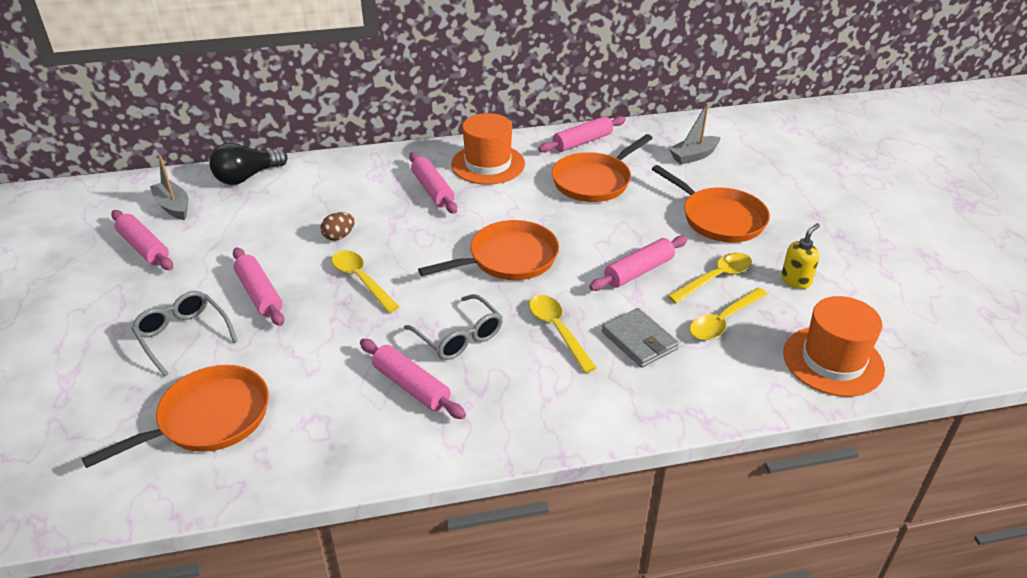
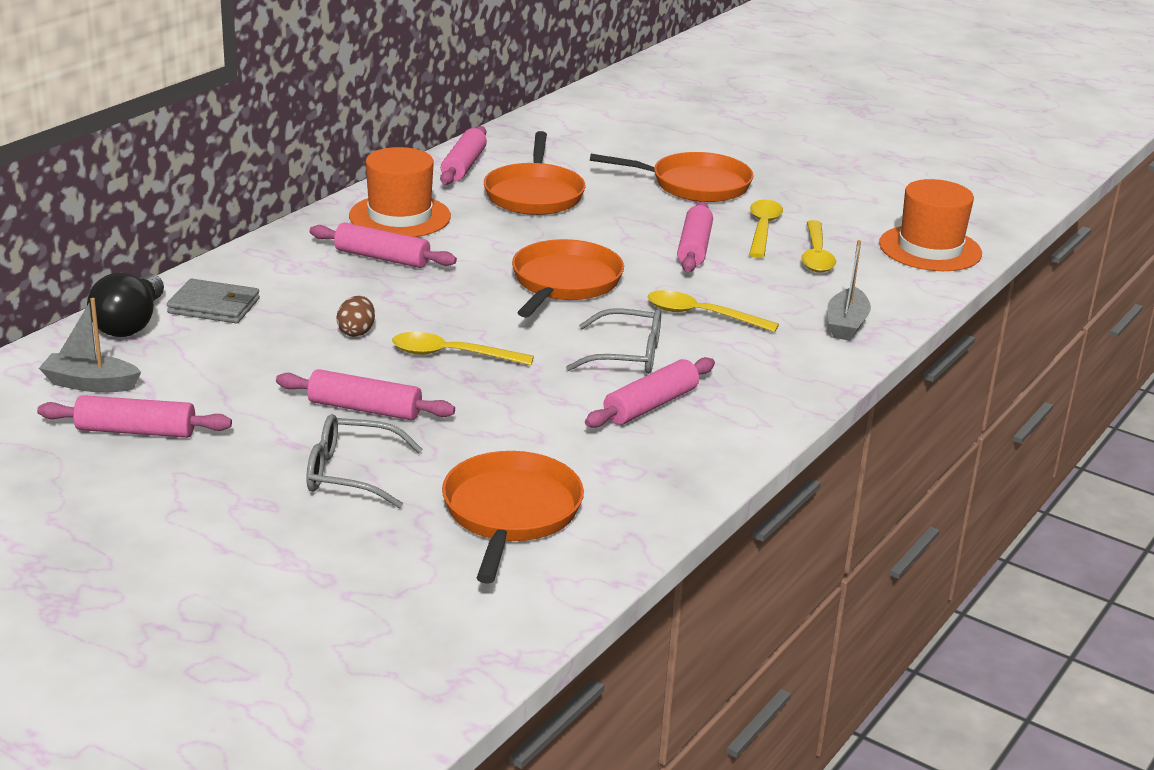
camera: 45 degrees left, 10 degrees down
(411, 386) = (650, 405): pink rolling pin -> pink rolling pin turned 45 degrees counterclockwise
(639, 340) = (777, 294): grey wallet -> grey wallet (214, 306)
(693, 156) = (591, 144): grey boat -> grey boat (846, 324)
(796, 280) = (824, 207): yellow soap dispenser -> none

